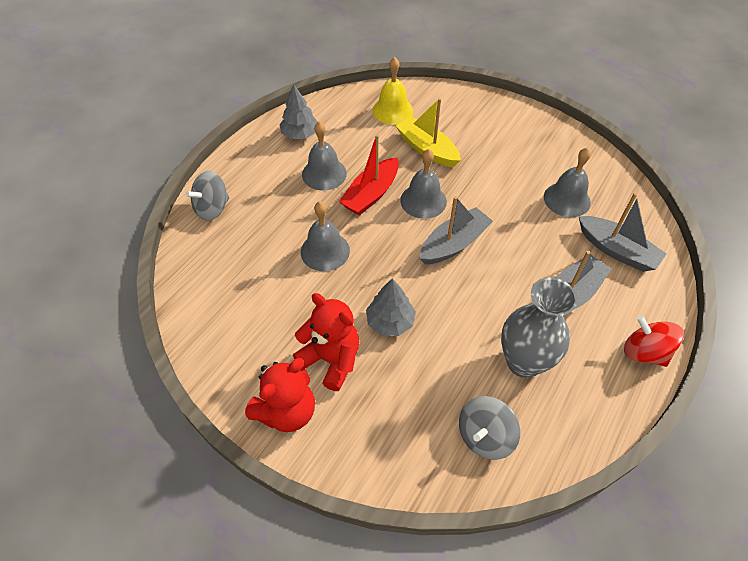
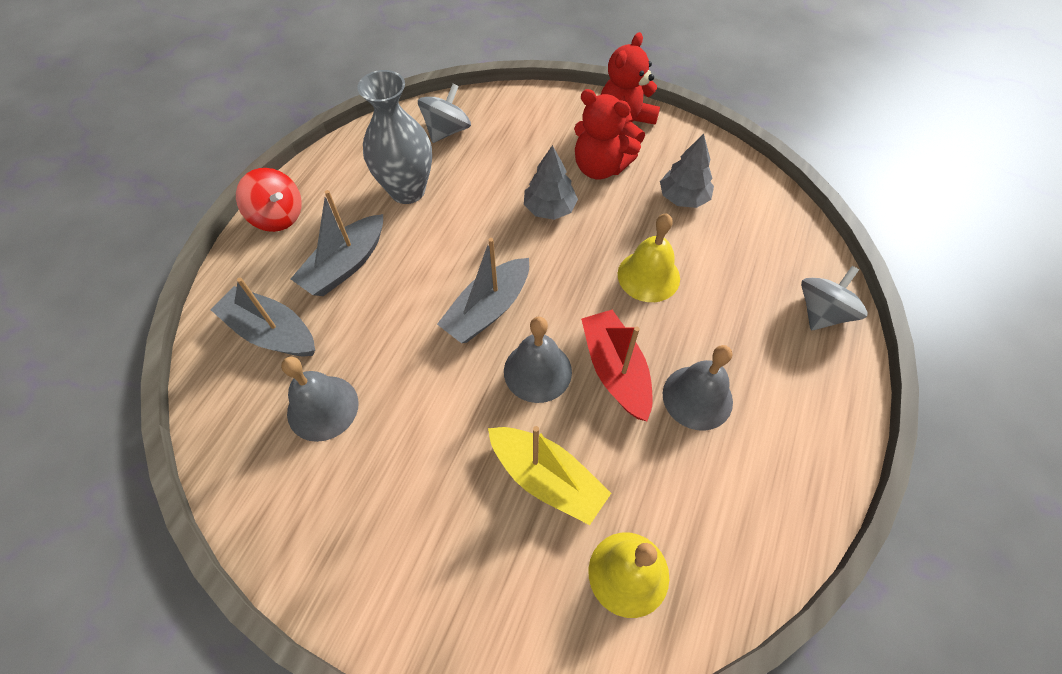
camera: 170 degrees right, 5 degrees up
(300, 134) = (772, 477): grey tree -> grey tree (683, 198)
(325, 251) = (648, 276): grey bell -> yellow bell
(371, 194) = (615, 370): red boat -> red boat turned 45 degrees counterclockwise

